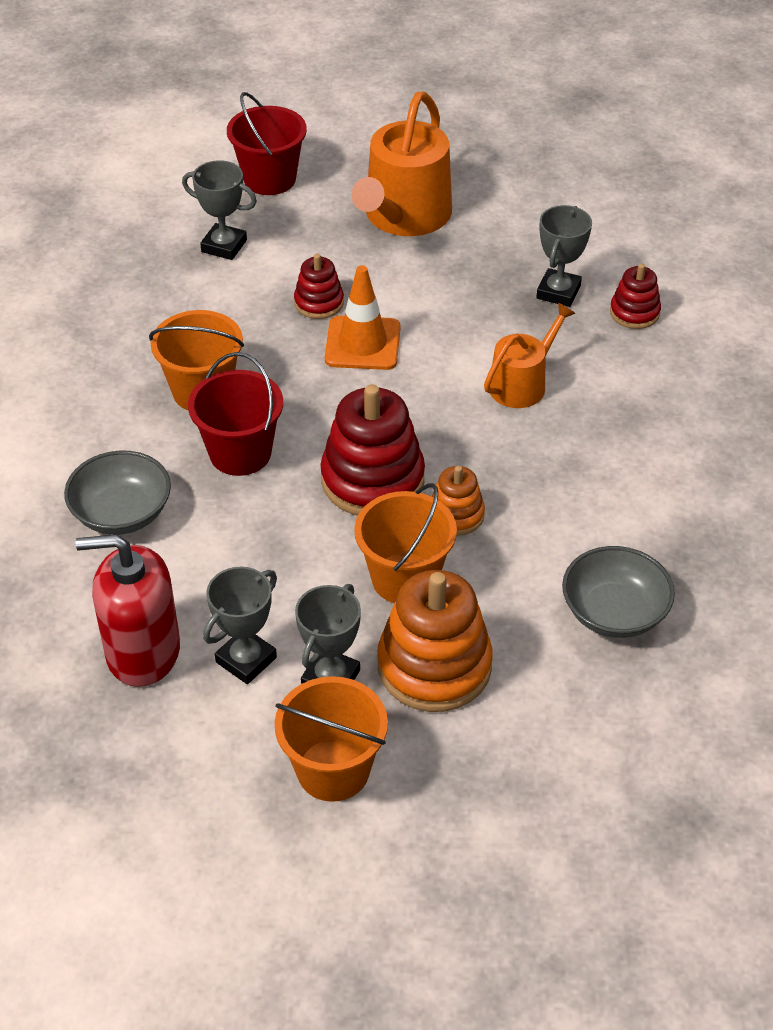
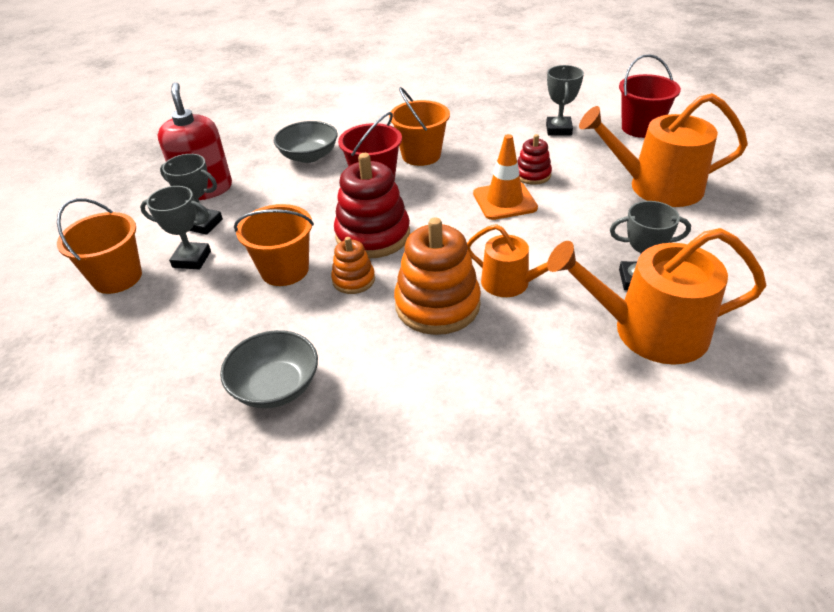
camera: 75 degrees right, 5 degrees down
(434, 666) = (207, 301): orange stacking toy -> orange stacking toy (437, 305)
(634, 312) = (648, 330): red stacking toy -> orange watering can

